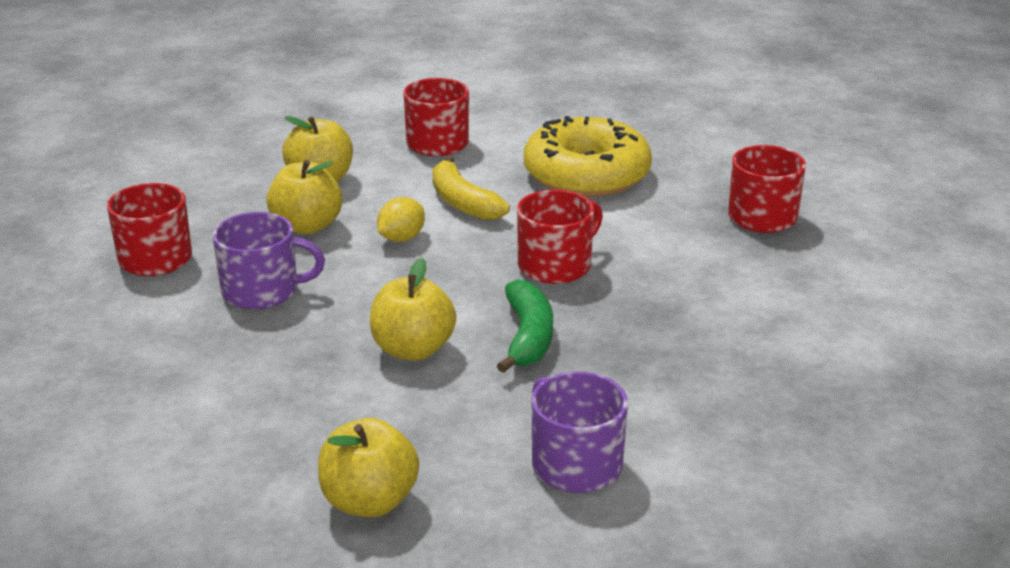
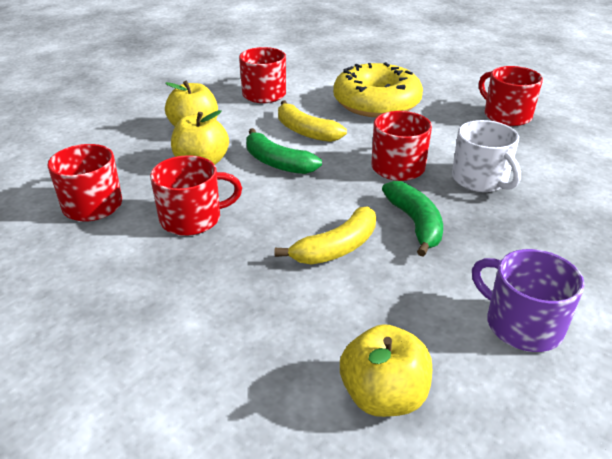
camera: 15 degrees left, 5 degrees up
(263, 291) = (192, 218): purple mug -> red mug
(401, 238) = (277, 163): yellow lemon -> green banana
(413, 349) = (336, 248): yellow apple -> yellow banana
(654, 297) = (481, 179): none -> white mug

